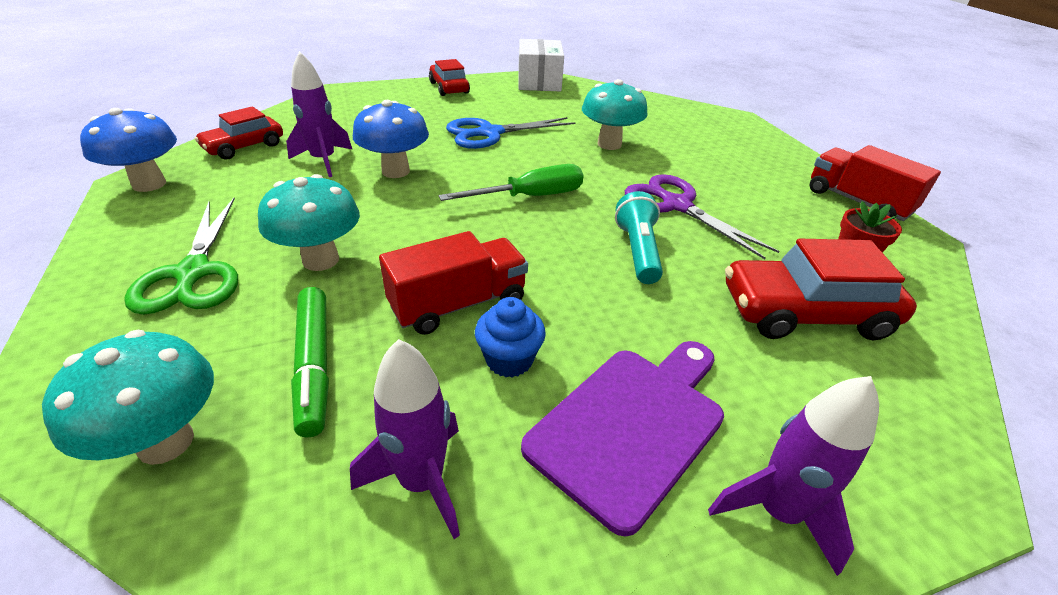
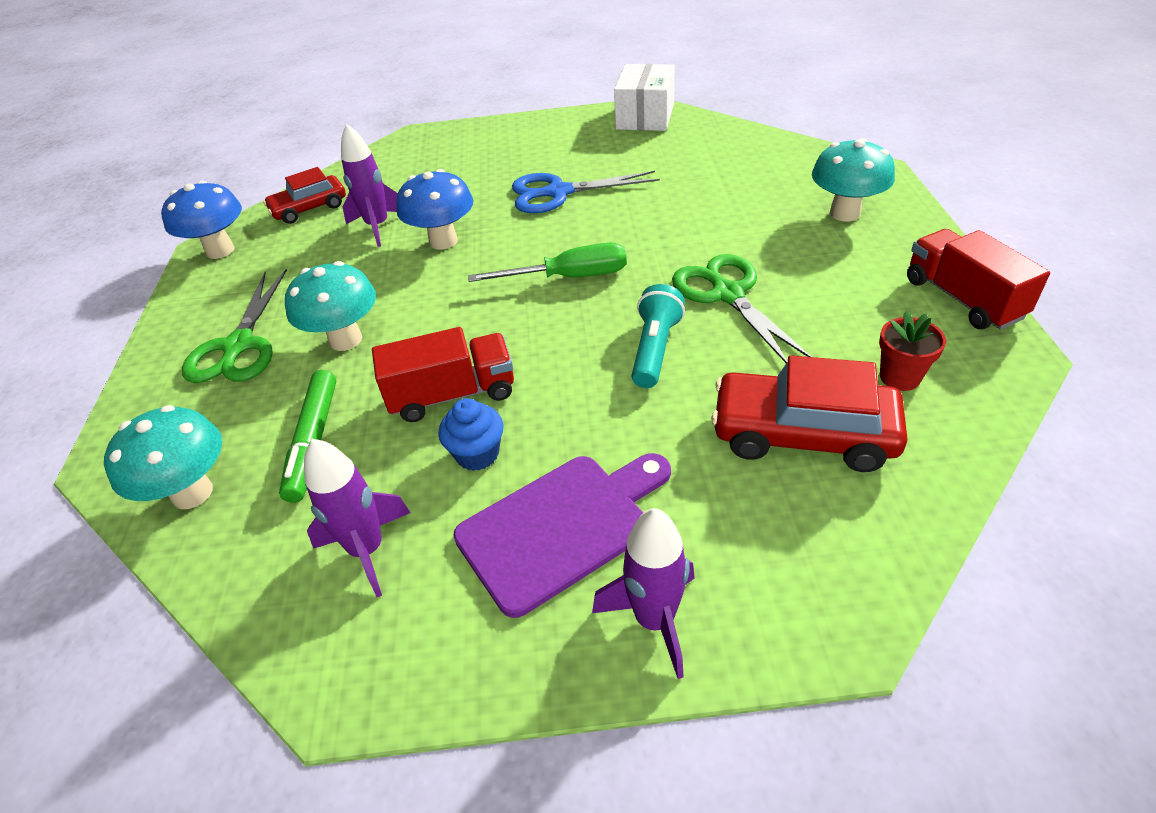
camera: 20 degrees right, 5 degrees up
(449, 88) = (536, 128): red car -> none
(609, 144) = (689, 209): turquoise mushroom -> turquoise mushroom (845, 213)
(676, 205) = (727, 294): purple scissors -> green scissors

